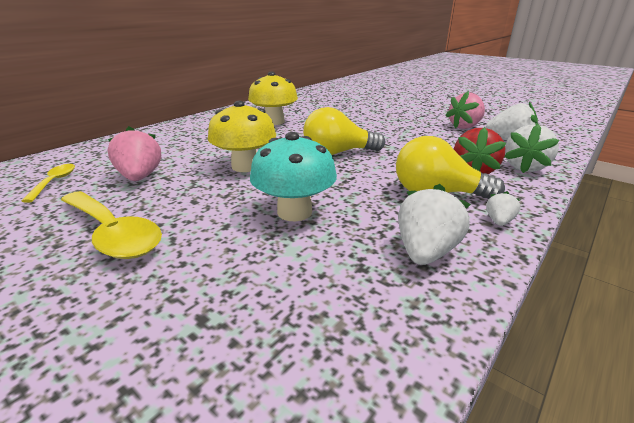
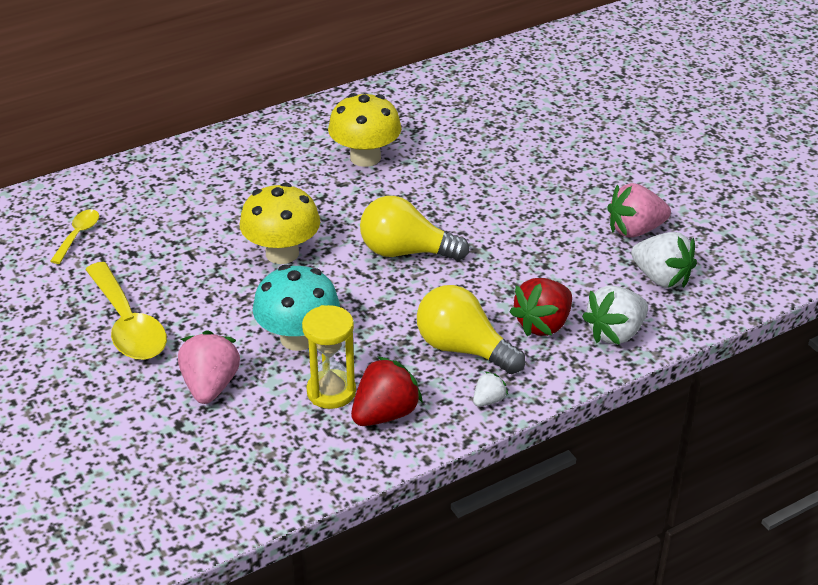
camera: 20 degrees right, 10 degrees up
(140, 177) = (164, 247): pink strawberry -> pink strawberry (210, 386)
(357, 245) = (331, 392): none -> yellow hourglass
(425, 252) = (385, 414): white strawberry -> red strawberry

